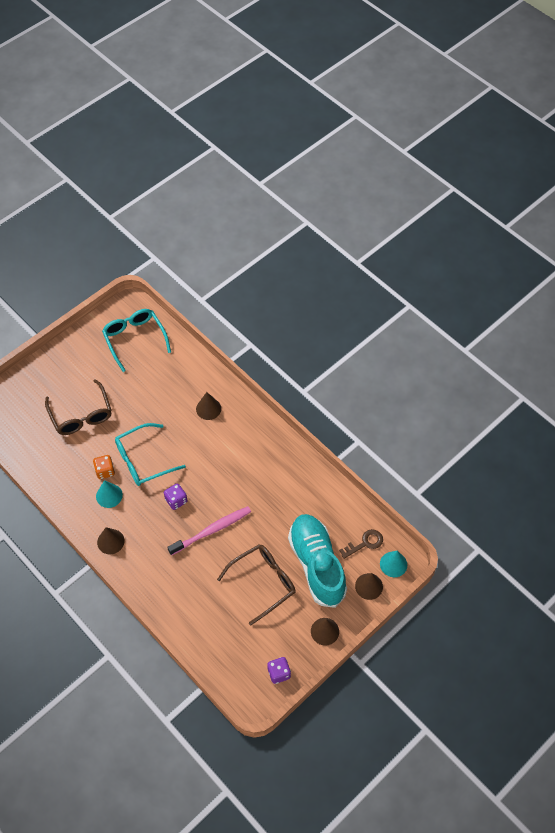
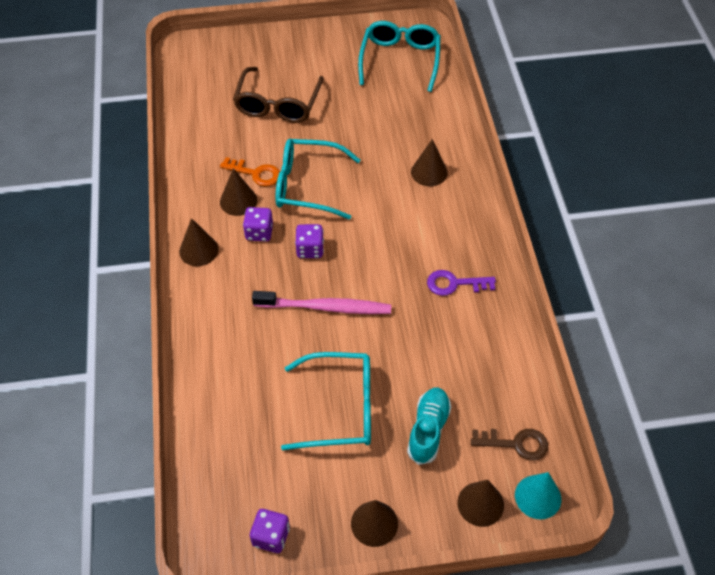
camera: 35 degrees right, 5 degrees down
(105, 471) = (255, 173): orange dice -> orange key
(109, 495) = (238, 201): turquoise cone -> brown cone
(138, 508) = (259, 232): none -> purple dice
(263, 582) = (340, 408): brown glasses -> turquoise glasses
(272, 471) = (455, 284): none -> purple key
(317, 564) = (428, 430): turquoise shoe -> turquoise shoe, size x0.52

